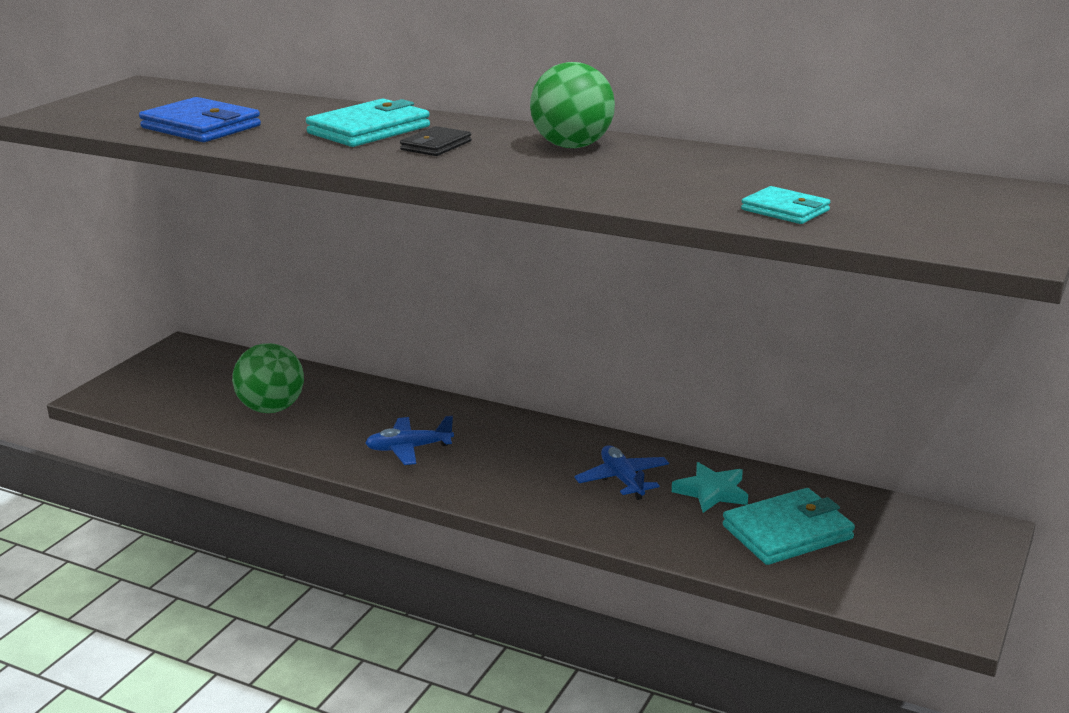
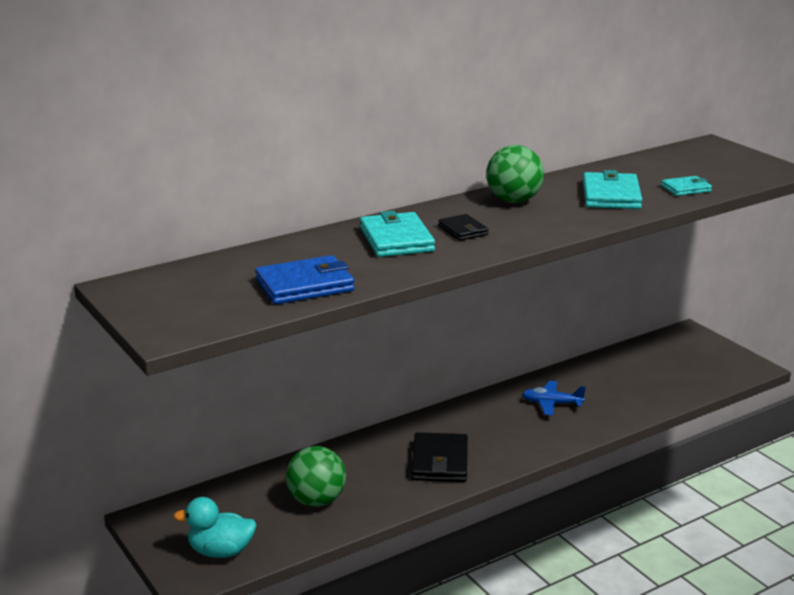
camera: 60 degrees left, 0 degrees up
(151, 394) = (221, 551): none -> turquoise duck
(409, 448) = (439, 461): blue plane -> black wallet
(711, 492) = (589, 383): turquoise star -> none
(787, 532) = (649, 378): turquoise wallet -> turquoise wallet (611, 195)

